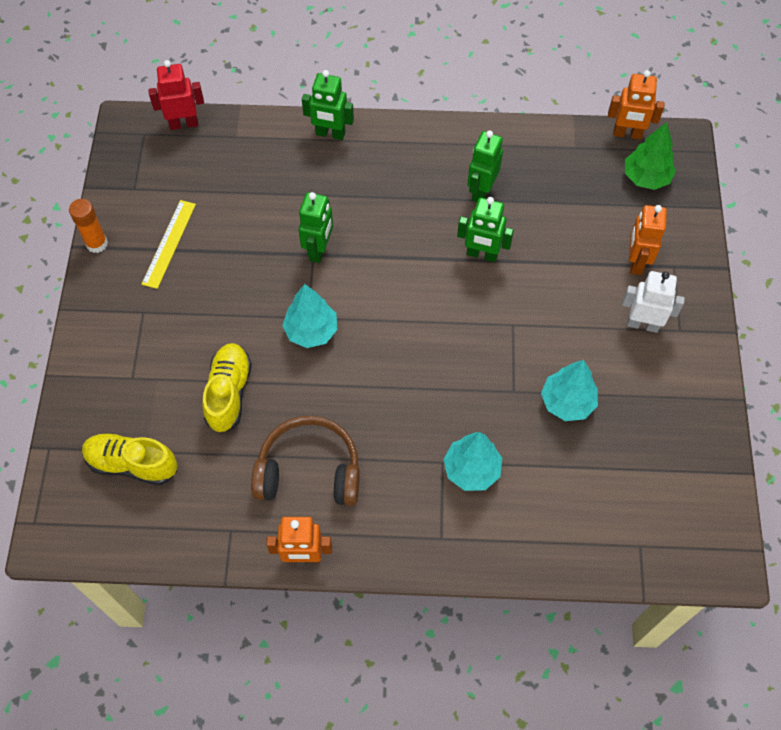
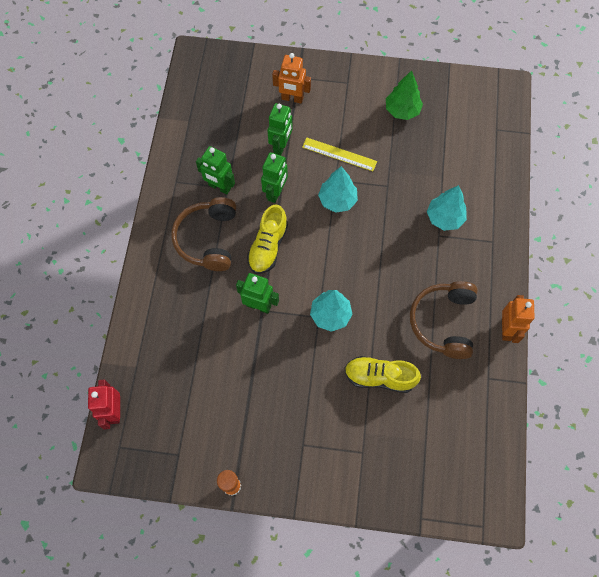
camera: 85 degrees left, 5 degrees up
(132, 464) = (436, 450): yellow shoe -> yellow shoe (268, 247)
(169, 243) = (239, 424): yellow ruler -> yellow ruler (339, 154)
(330, 134) = (147, 291): green robot -> green robot (281, 146)
(405, 187) = (207, 239): none -> brown headphones
(567, 402) = (397, 155): turquoise tree -> turquoise tree (337, 200)
(627, 134) = (182, 86): orange robot -> none
(642, 324) = (341, 103): white robot -> none
(646, 178) = (223, 81): green tree -> green tree (402, 110)

